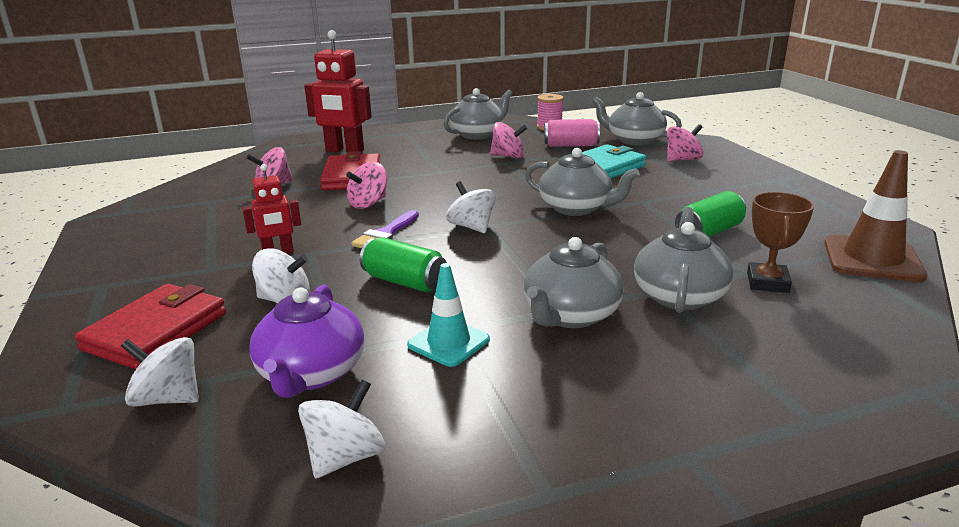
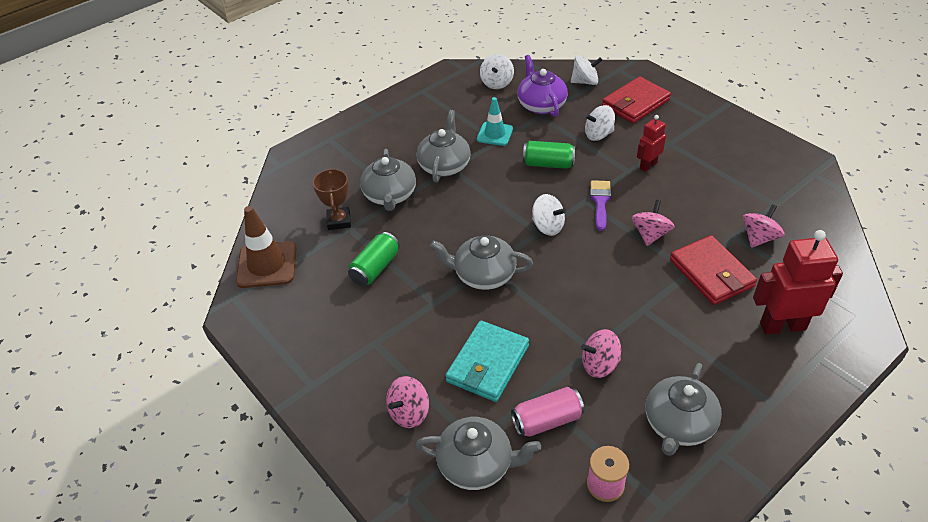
camera: 160 degrees right, 20 degrees up
(156, 331) = (635, 103): red wallet -> red wallet turned 45 degrees clockwise

